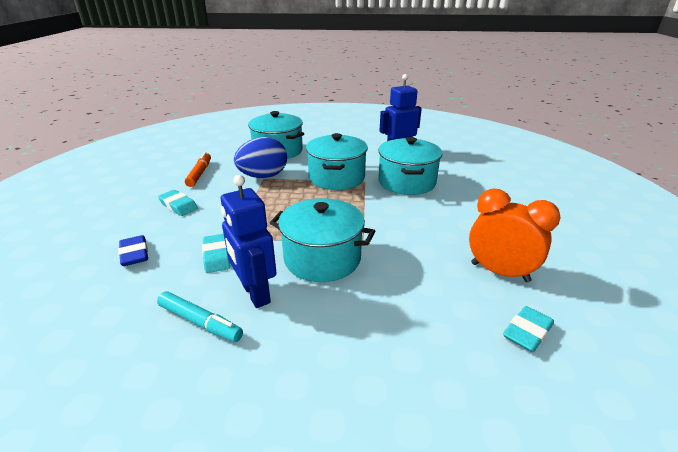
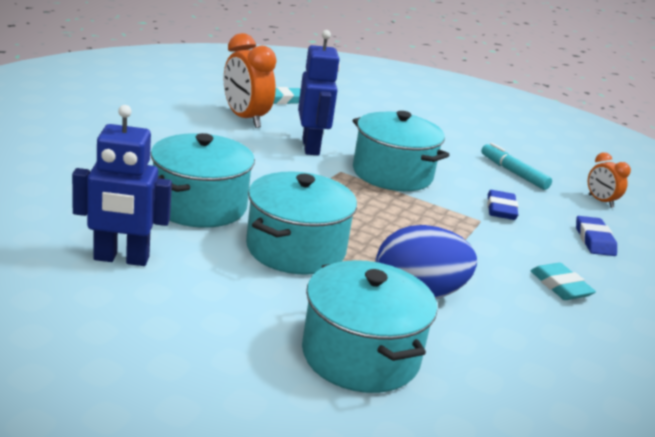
camera: 160 degrees left, 5 degrees down
(99, 316) = (600, 201): none -> orange clock
(200, 174) = (537, 344): orange marker -> none
(217, 256) = (501, 209): turquoise eraser -> blue eraser
(255, 293) = (466, 173): blue robot -> blue robot (311, 147)

